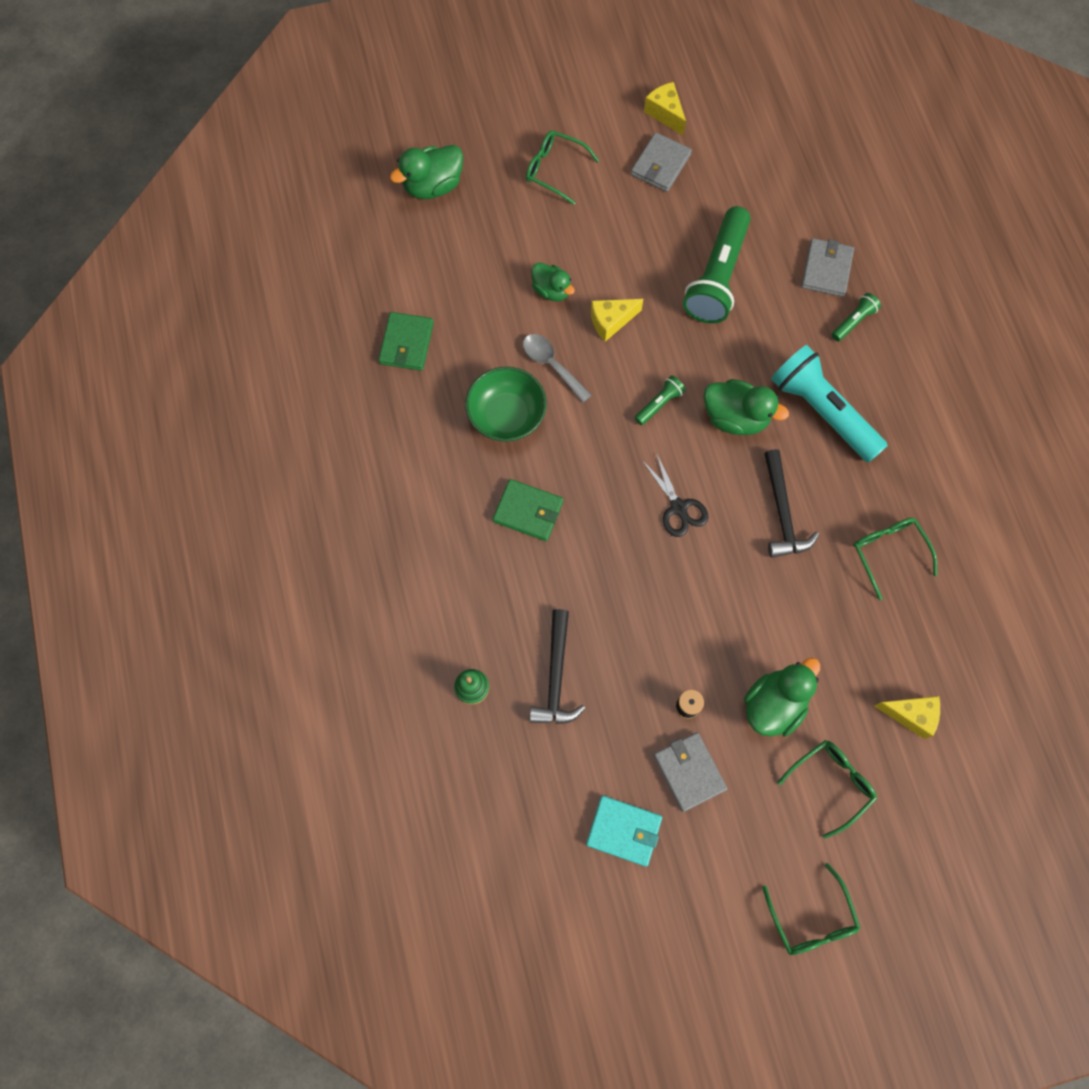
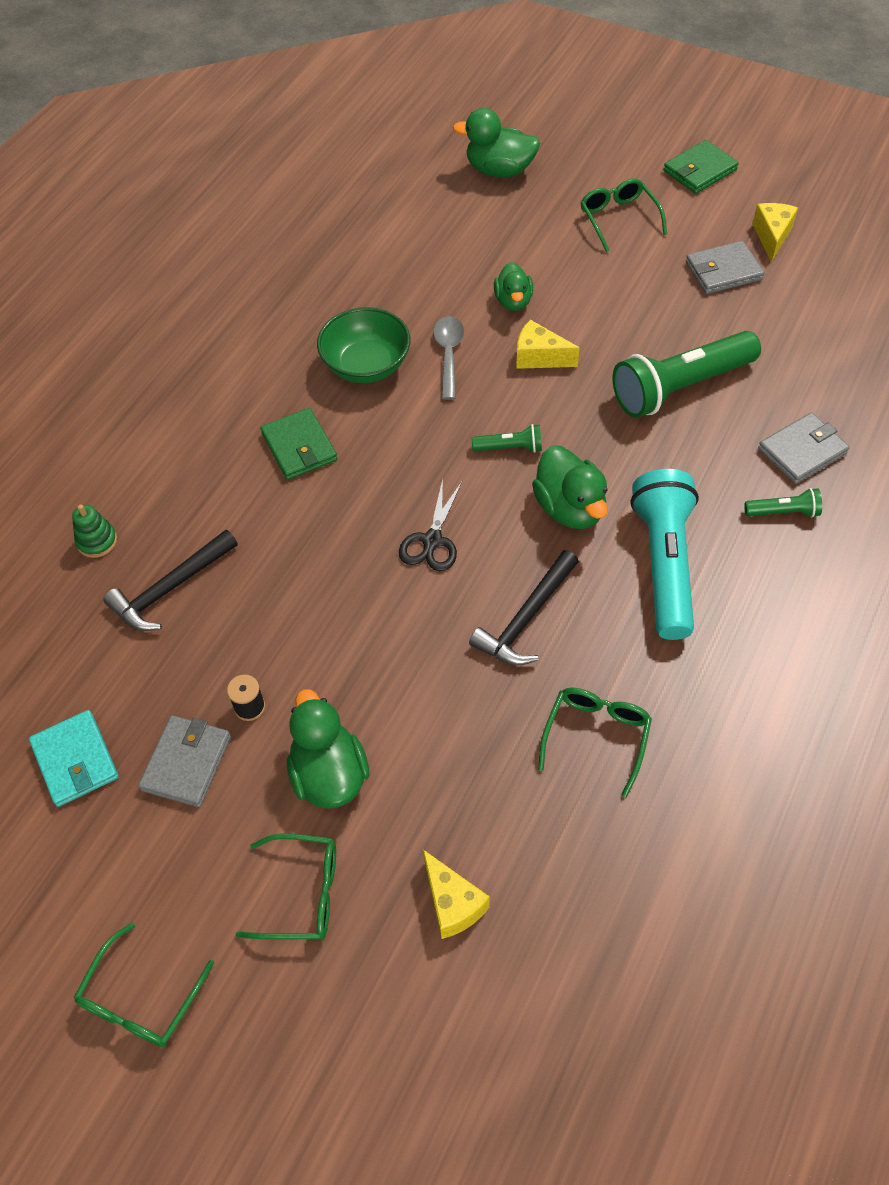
camera: 45 degrees right, 15 degrees down
(406, 343) = (348, 262): green wallet -> green wallet (699, 170)
(774, 704) = (329, 774): green duck -> green duck turned 105 degrees counterclockwise

